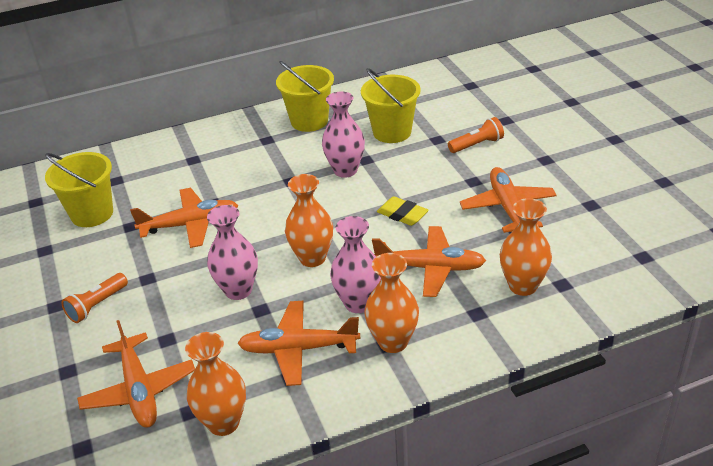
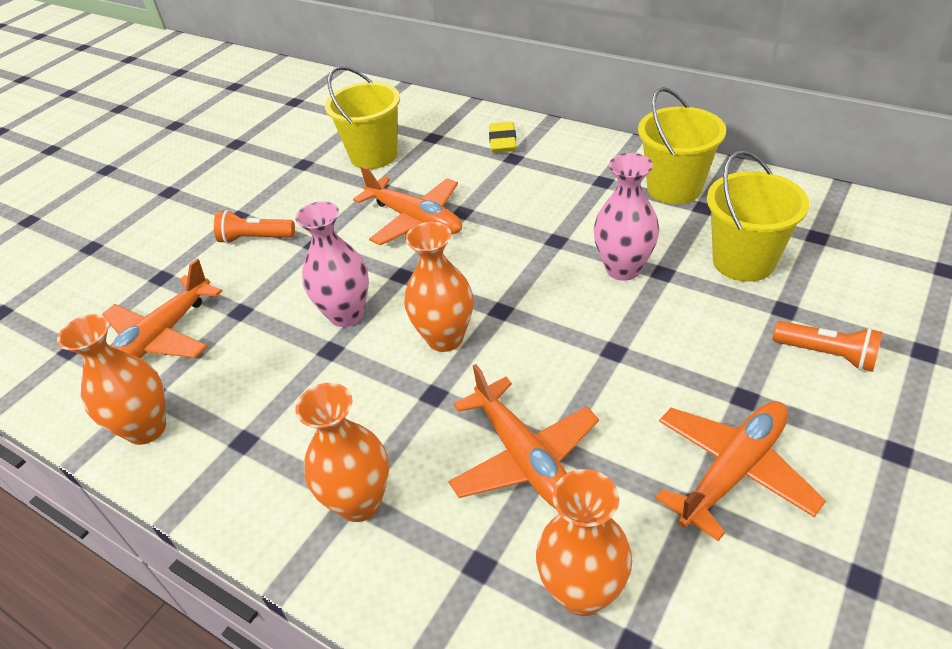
camera: 55 degrees right, 5 degrees up
(298, 349) = (290, 420): orange plane -> none
(358, 303) = (402, 426): pink vase -> none
(402, 214) = (598, 368): yellow eraser -> yellow eraser (502, 141)

